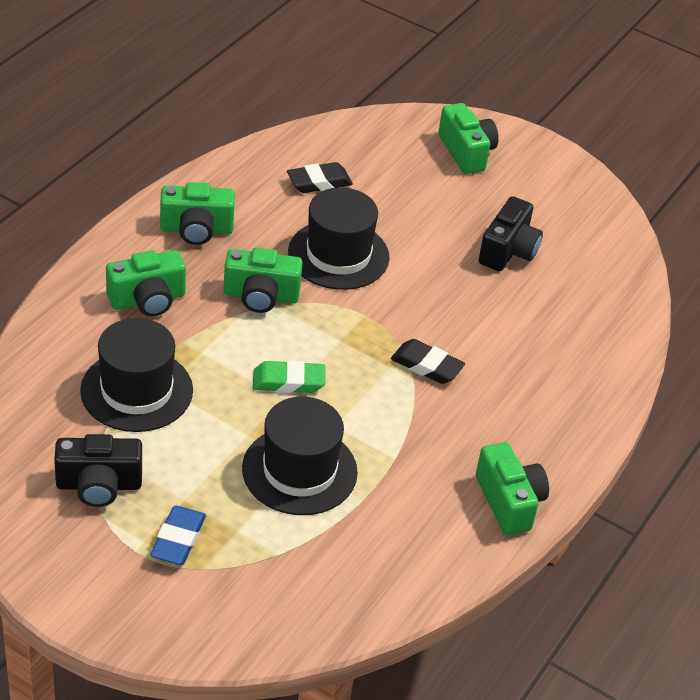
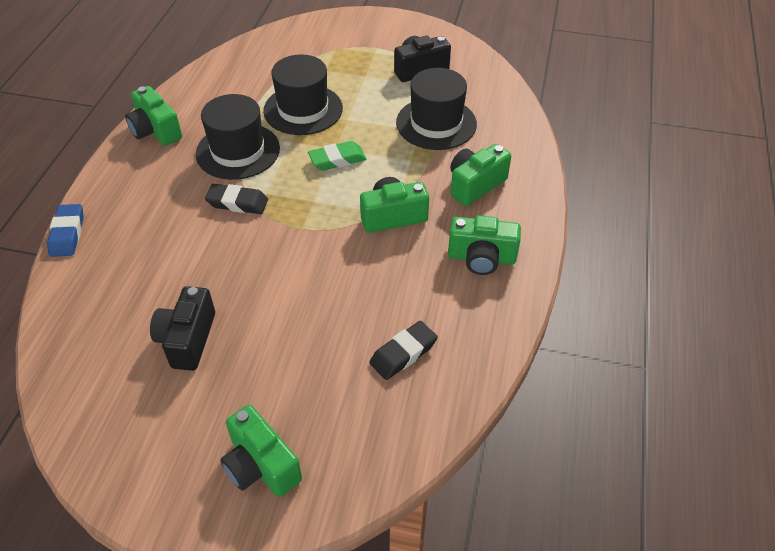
camera: 165 degrees right, 5 degrees up
(178, 539) = (356, 58): blue eraser -> blue eraser (67, 234)
(196, 229) = (481, 258): green camera -> green camera turned 150 degrees counterclockwise
(338, 255) = (347, 277): black hat -> black hat (238, 151)

